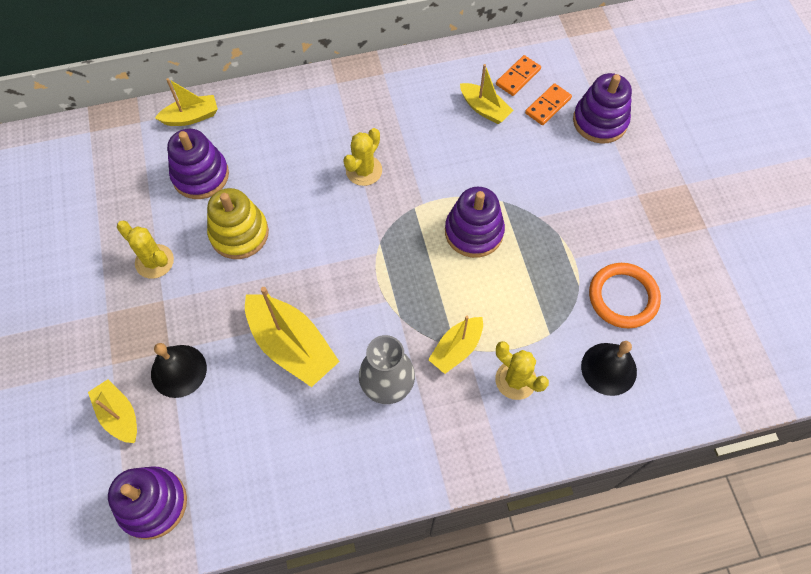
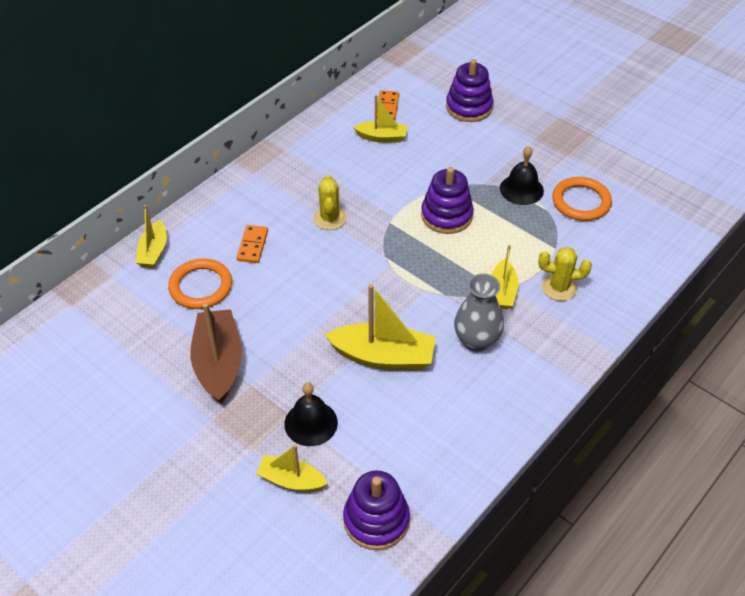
camera: 35 degrees left, 15 degrees down
(154, 261) = (219, 363): yellow cactus -> brown boat
(191, 117) = (153, 252): yellow boat -> yellow boat turned 150 degrees clockwise
(200, 175) = (201, 286): purple stacking toy -> orange ring
(239, 233) = (271, 308): yellow stacking toy -> none
(548, 106) = (424, 114): orange domino -> orange domino (252, 245)
(609, 368) = (611, 247): black bell -> black bell (521, 189)

